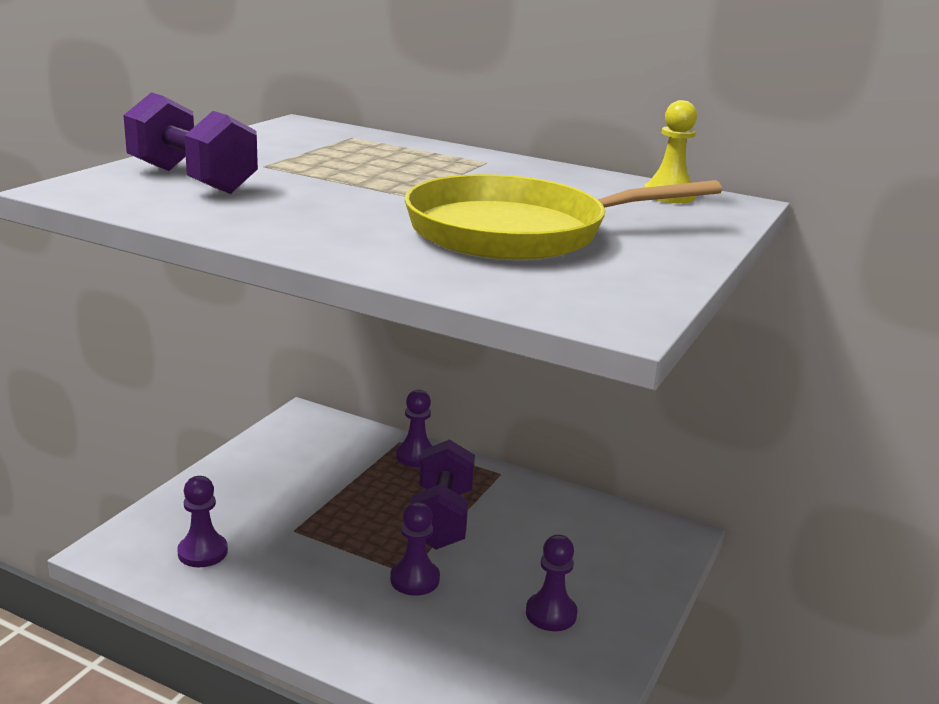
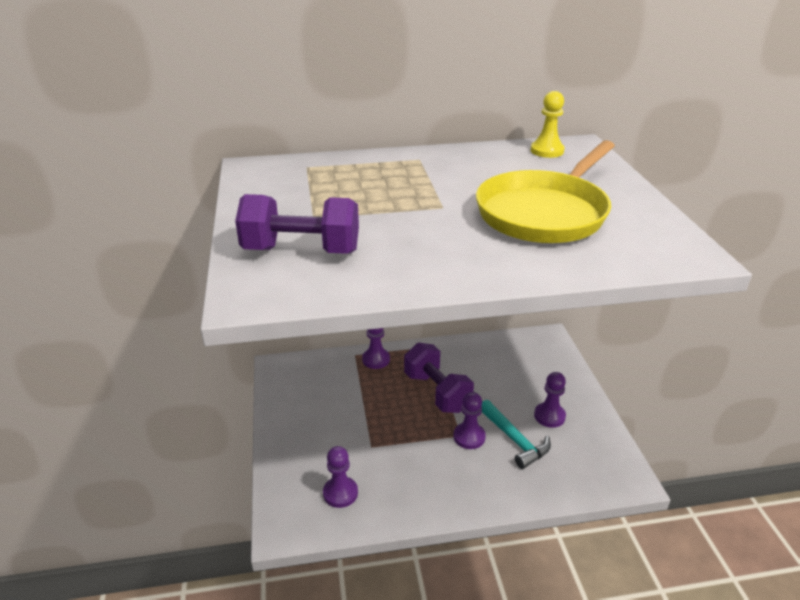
camera: 35 degrees left, 10 degrees up
(467, 612) = (515, 440): none -> turquoise hammer

